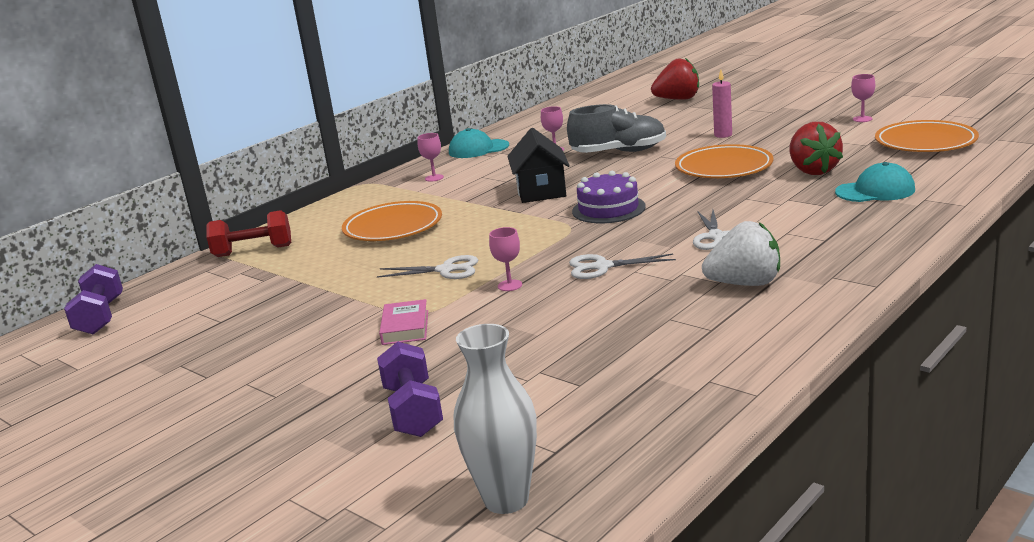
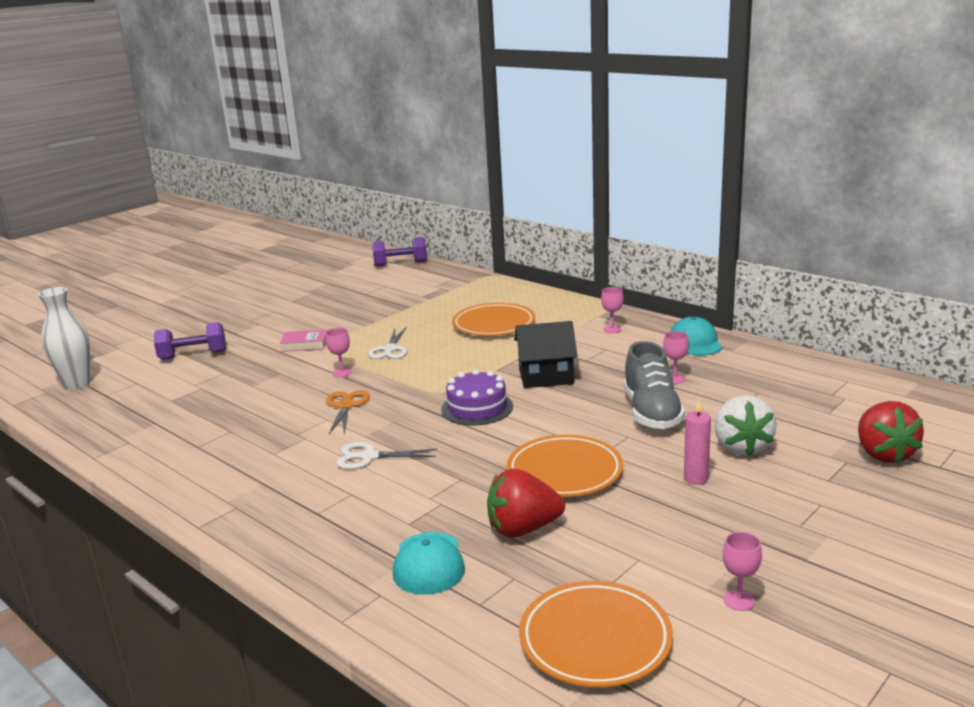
camera: 90 degrees right, 0 degrees up
(253, 251) = (478, 286): red dumbbell -> none
(602, 267) = (346, 406): white scissors -> orange scissors
(745, 284) = (259, 464): white strawberry -> white strawberry (741, 447)

